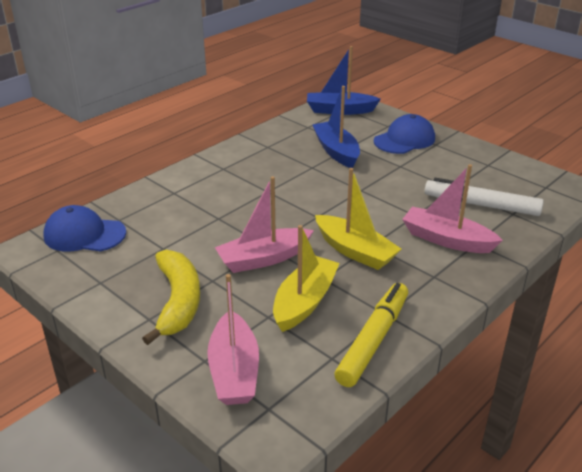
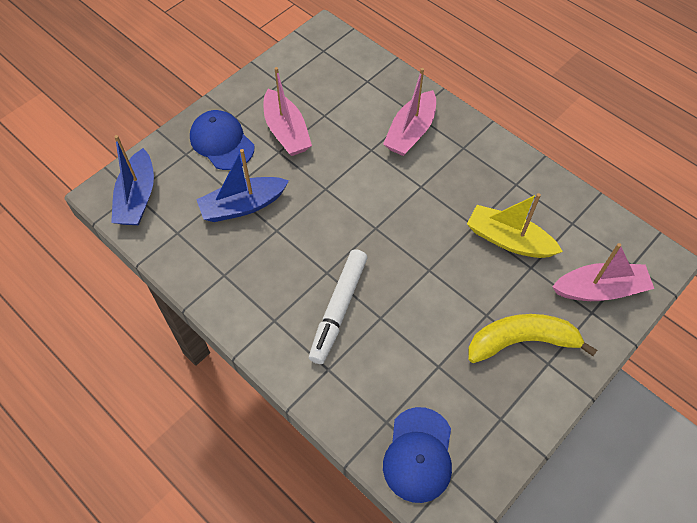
camera: 90 degrees left, 25 degrees up
(263, 259) = (450, 273): pink boat -> pink boat (286, 131)
(355, 251) = (432, 200): yellow boat -> none
(373, 340) = (548, 195): yellow marker -> none
(481, 205) = (354, 100): white marker -> white marker (338, 309)

